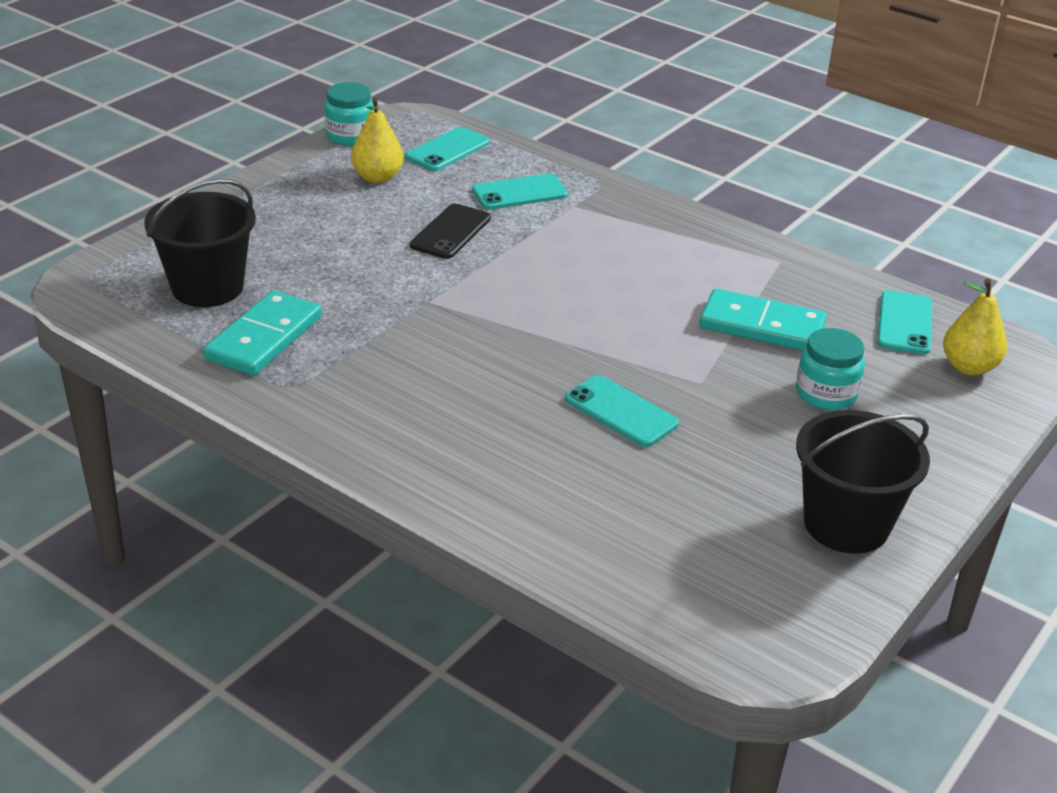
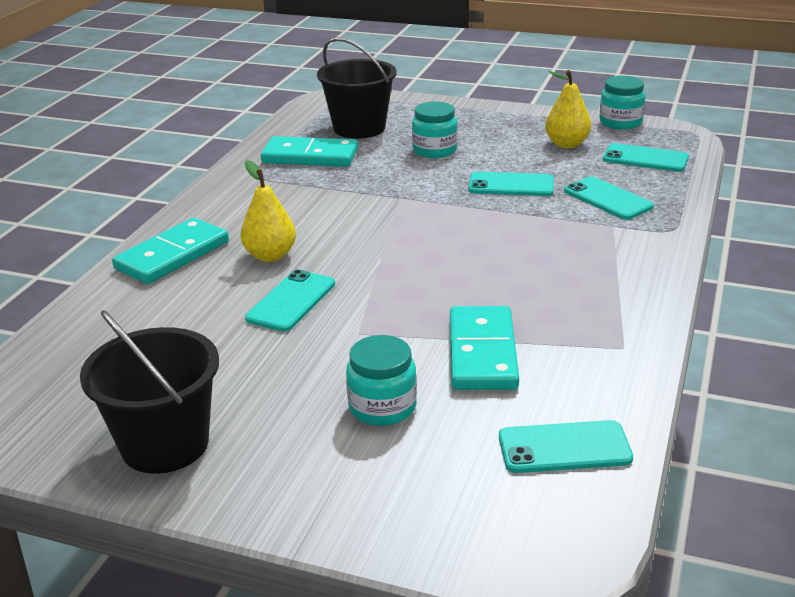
camera: 75 degrees right, 5 degrees down
(323, 253) = (434, 150): none -> turquoise jar
(450, 232) = (511, 185): black phone -> turquoise phone
(468, 479) = (172, 255): none -> turquoise domino
(969, 367) = (503, 508): yellow pear -> yellow pear (270, 255)

